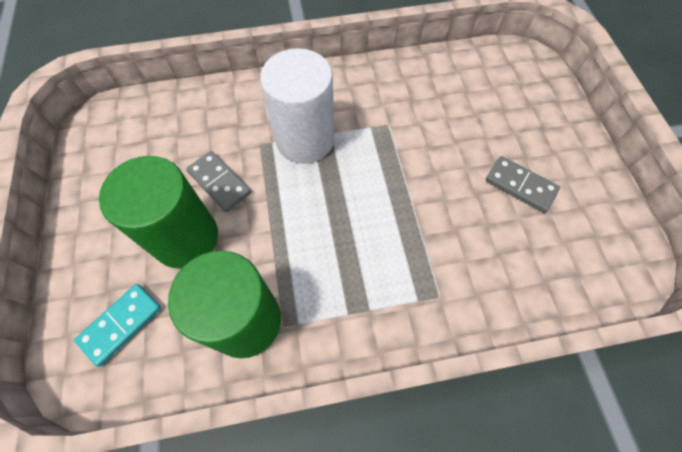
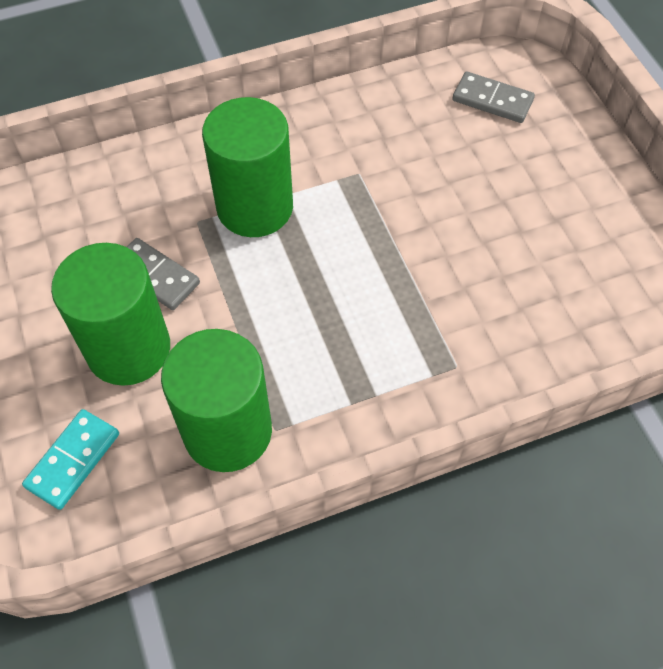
camera: 10 degrees left, 5 degrees down
(305, 139) = (255, 207): white cylinder -> green cylinder
(520, 186) = (535, 225): grey domino -> grey domino (492, 100)

